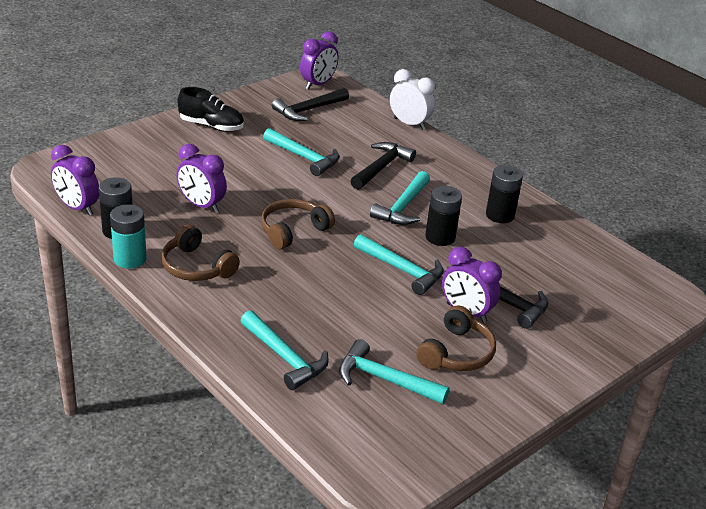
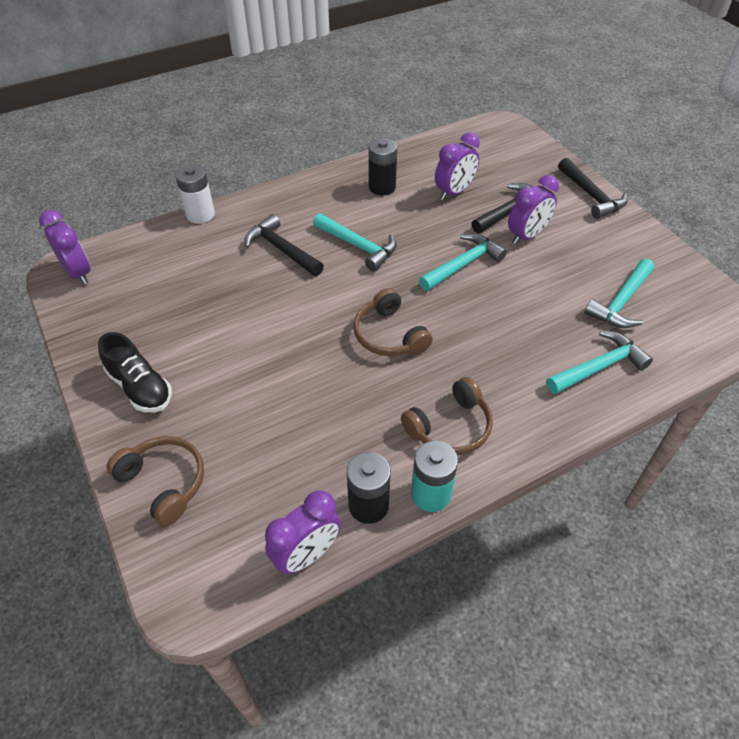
camera: 75 degrees left, 15 degrees up
(201, 205) = (326, 412): purple clock -> purple clock (454, 192)
(211, 126) = (140, 387): black shoe -> black shoe turned 105 degrees clockwise
(304, 157) = (244, 307): turquoise hammer -> none
(308, 110) = (138, 289): black hammer -> black hammer (591, 195)
(409, 124) = (200, 214): white clock -> white battery
(440, 237) = (412, 231): black battery -> none
(457, 353) = (581, 252): brown headphones -> brown headphones (164, 482)

